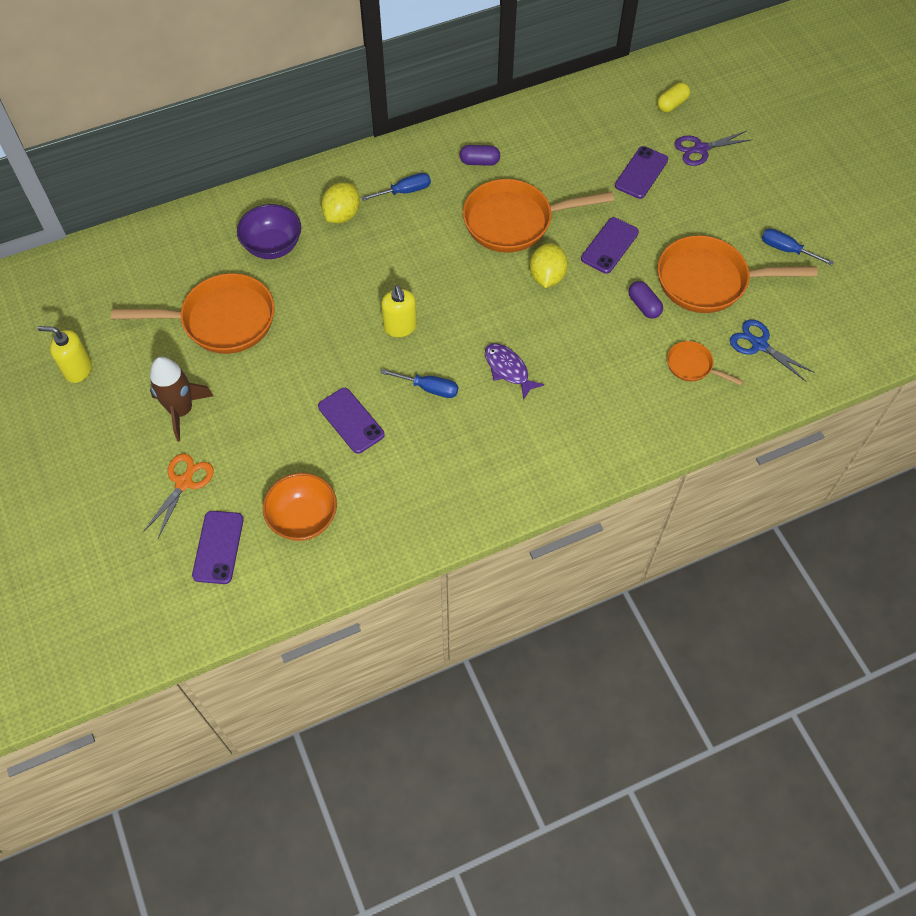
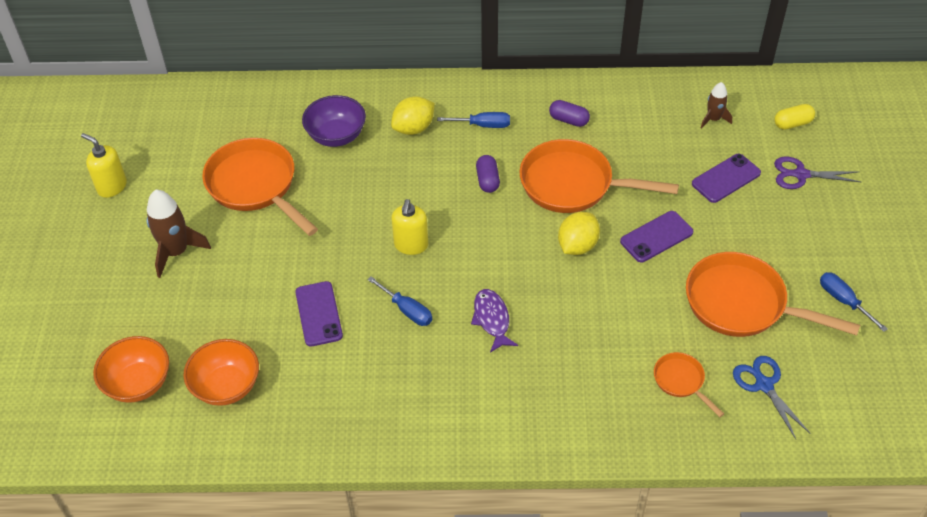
camera: 25 degrees right, 10 degrees down
(184, 482) = (142, 315): orange scissors -> none
(218, 547) = (138, 383): purple phone -> orange bowl
(222, 320) = (255, 186): orange pan -> orange pan turned 150 degrees counterclockwise
(604, 121) = (713, 119): none -> brown rocket
(644, 306) = (661, 305): purple capsule -> purple capsule (487, 180)

